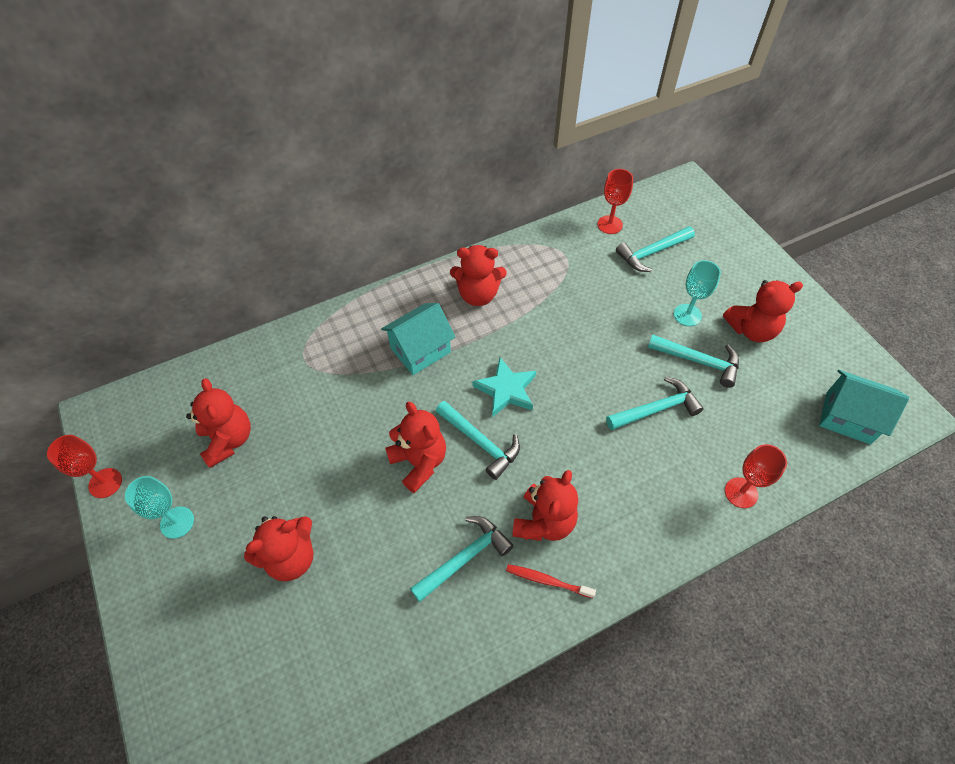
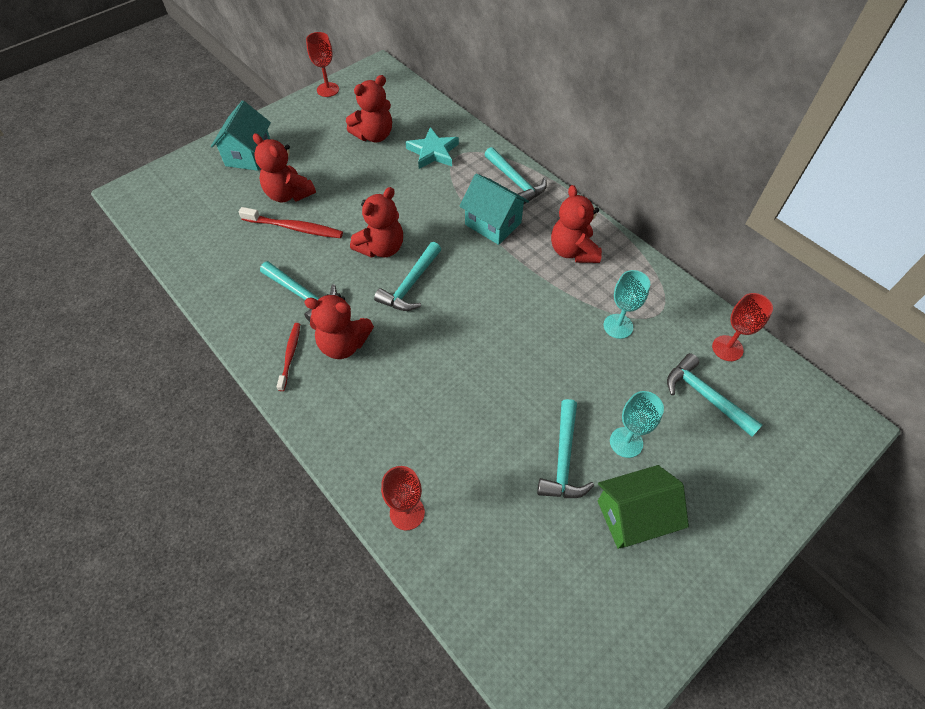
camera: 75 degrees right, 0 degrees up
(177, 522) = (305, 131): turquoise goblet -> turquoise goblet (618, 326)
(353, 556) = (294, 228): none -> red toothbrush
(506, 390) = (470, 293): turquoise star -> turquoise star (433, 152)
(656, 409) = (487, 422): turquoise hammer -> turquoise hammer (515, 181)
(751, 329) = (633, 516): red teddy bear -> green house
(847, 418) = (538, 638): turquoise house -> turquoise house (249, 155)

